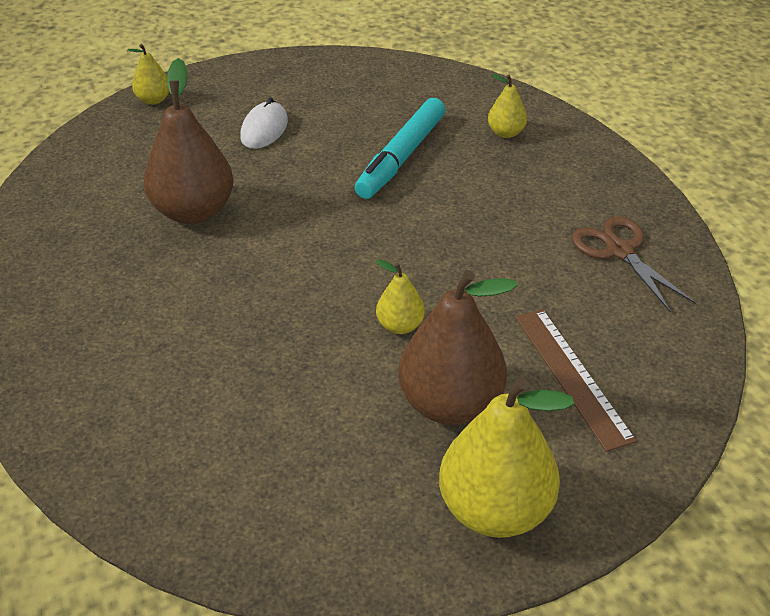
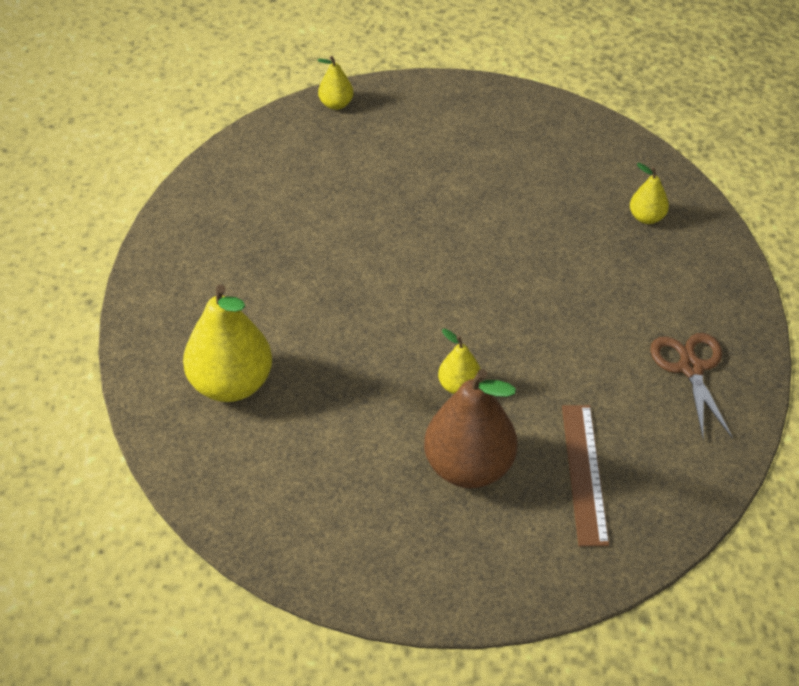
camera: 20 degrees right, 5 degrees up
(193, 211) = (329, 230): brown pear -> none
(264, 129) = (422, 160): white mouse -> none
(401, 157) = (535, 220): turquoise marker -> none
(495, 509) = (463, 565): yellow pear -> yellow pear (231, 384)

